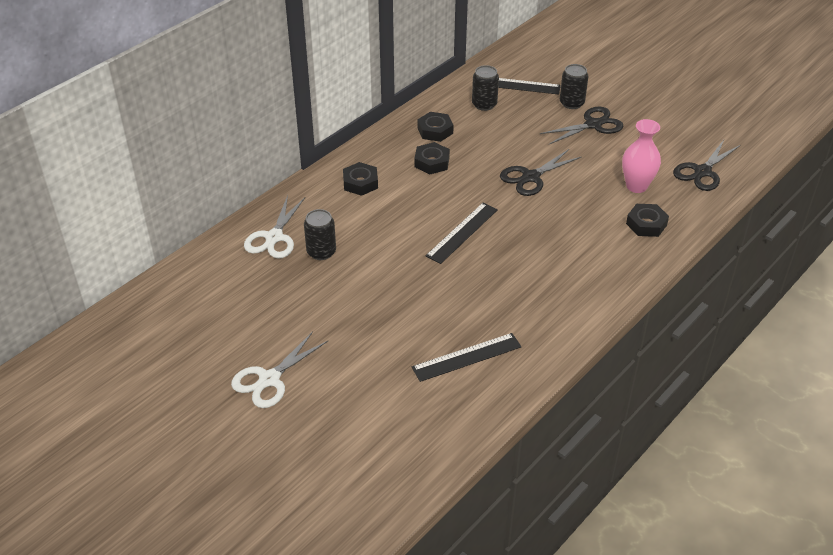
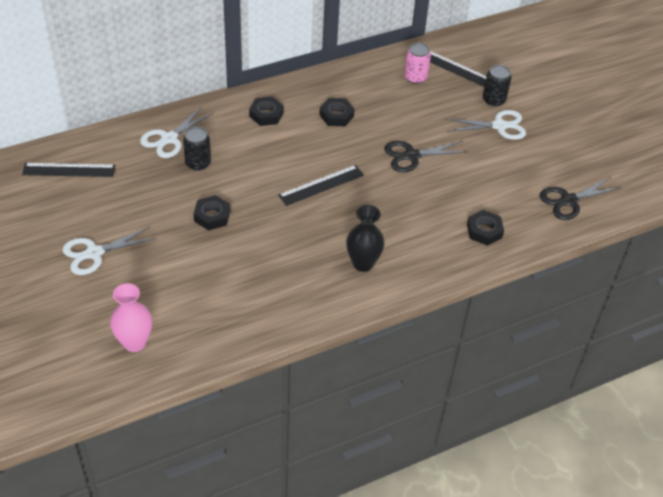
camera: 20 degrees right, 5 degrees up
(435, 130) = (357, 88): black nut -> black nut (212, 216)
(466, 357) = (256, 291): black ruler -> black ruler (69, 170)
(484, 104) = (415, 78): black can -> pink can
(554, 293) = (363, 263): none -> black vase
(593, 125) = (499, 126): black scissors -> white scissors
(636, 186) = (499, 194): pink vase -> pink vase (135, 342)

